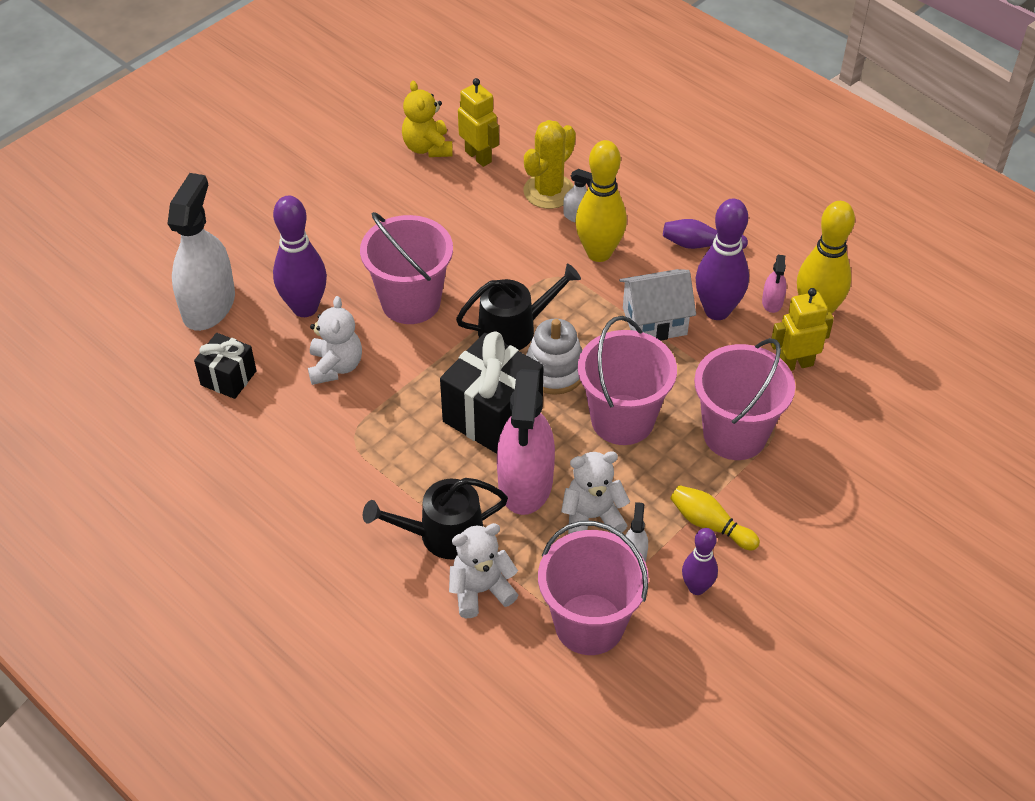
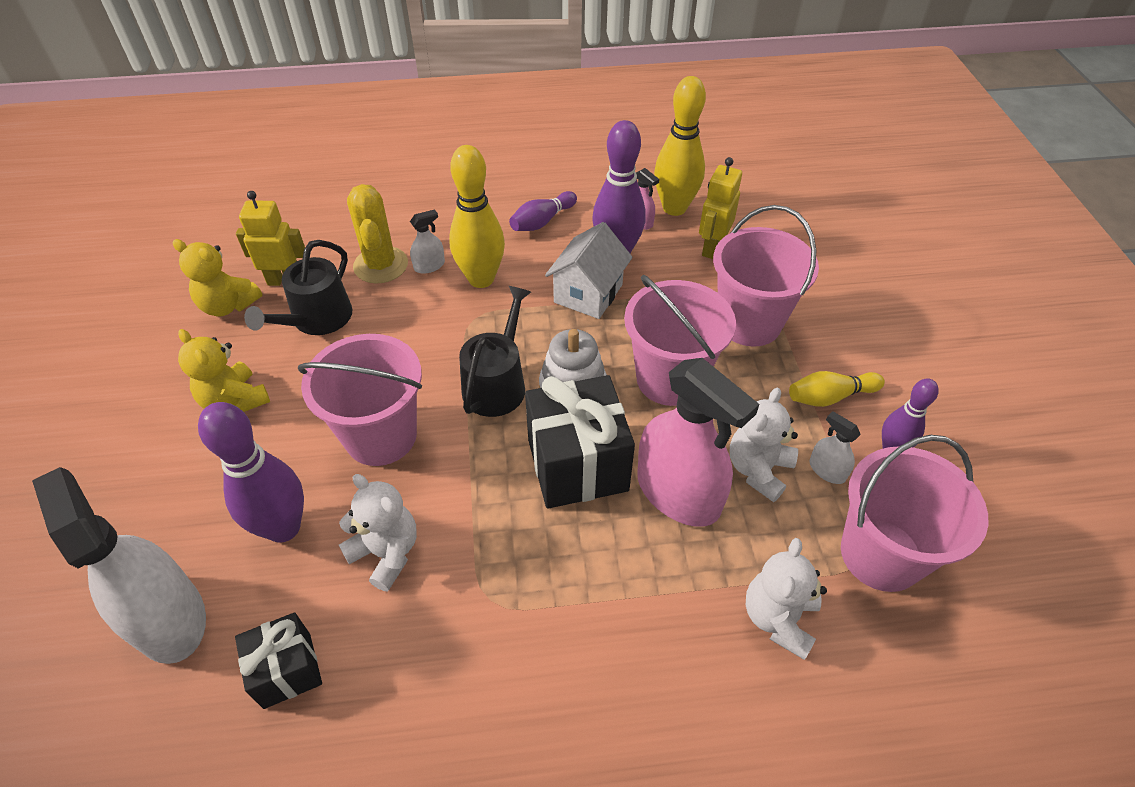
camera: 50 degrees left, 0 degrees up
(363, 213) = (235, 400): none -> yellow teddy bear
(443, 535) = (684, 604): black watering can -> black watering can (317, 319)

